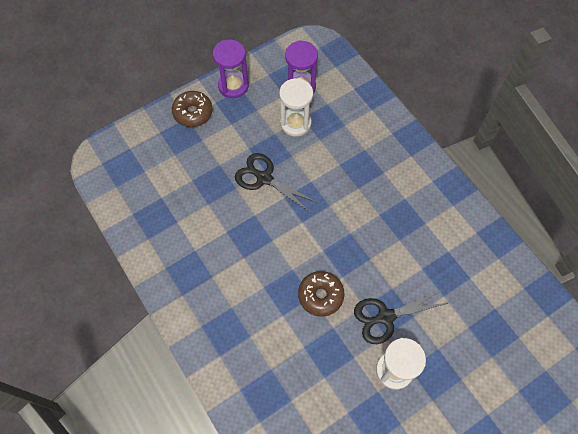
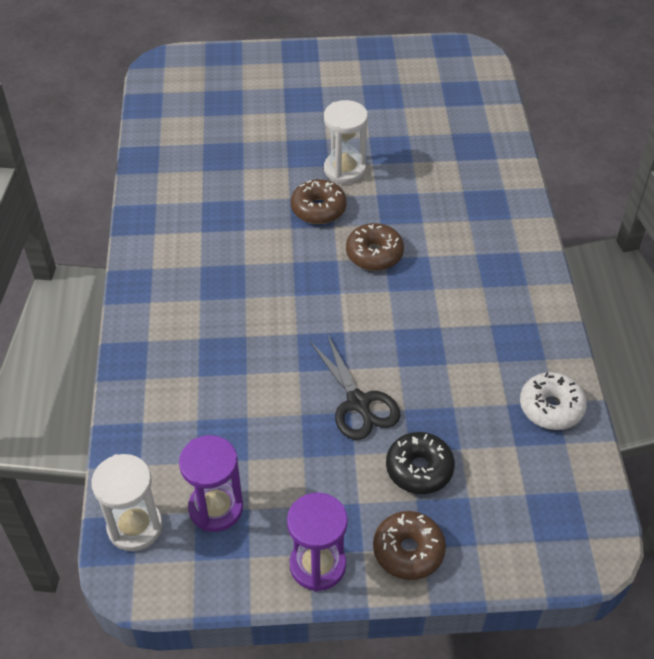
camera: 150 degrees left, 15 degrees down
(149, 233) = (551, 407): none -> white donut
(209, 156) = (419, 469): none -> black donut
(295, 123) = (264, 455): white hourglass -> white hourglass (135, 527)
(386, 317) = (318, 209): black scissors -> brown donut

